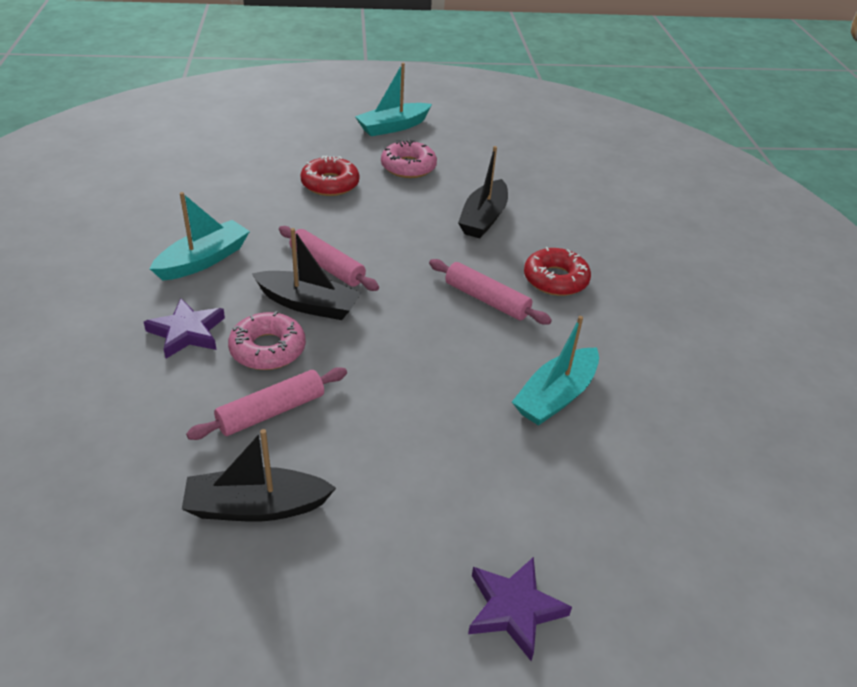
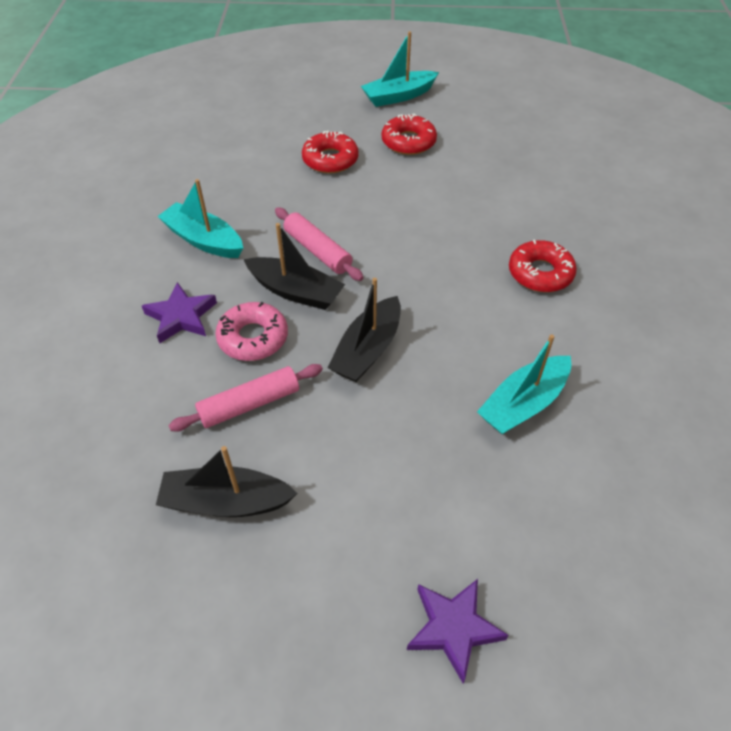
camera: 10 degrees right, 10 degrees up
(204, 260) = (203, 240): turquoise boat -> turquoise boat turned 105 degrees counterclockwise
(408, 167) = (408, 142): pink donut -> red donut
(483, 218) = (476, 202): black boat -> black boat (367, 350)
(486, 300) = (468, 293): pink rolling pin -> none

